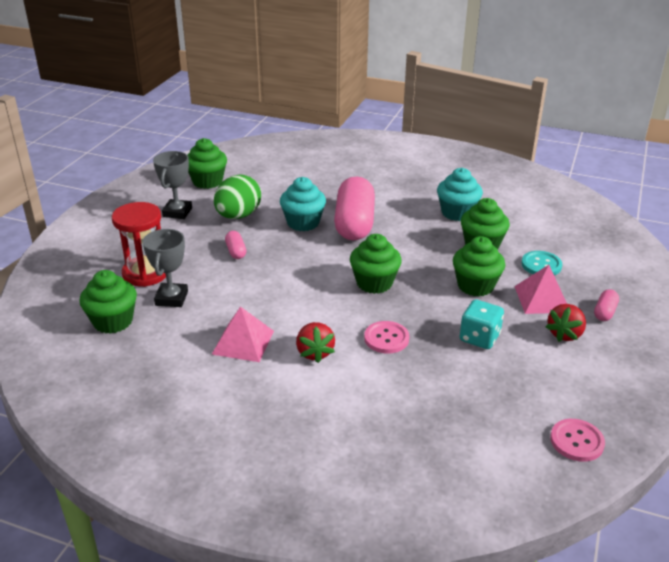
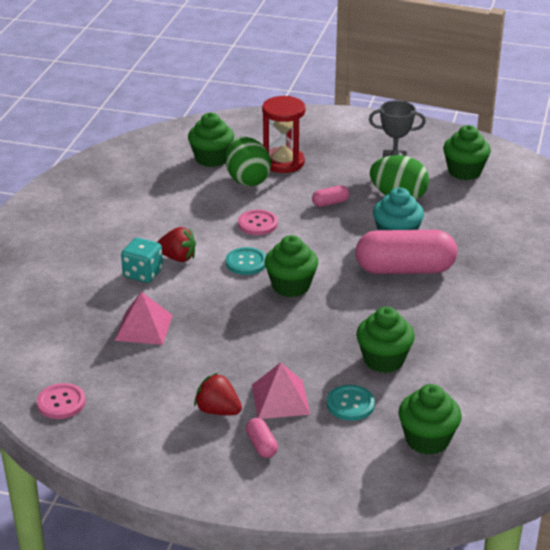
camera: 85 degrees right, 0 degrees up
(171, 298) = (247, 180): grey trophy -> green egg
(243, 342) = (189, 221): pink pyramid -> pink pyramid (143, 327)
(314, 352) = (177, 258): red strawberry -> red strawberry turned 150 degrees counterclockwise
(331, 307) = (246, 262): none -> turquoise button
(386, 338) = (200, 295): pink button -> pink button (257, 224)
(457, 213) = (454, 343): turquoise cupcake -> none
(475, 286) = (298, 352): green cupcake -> green cupcake (427, 440)
(479, 338) = (206, 352): turquoise dice -> turquoise dice (143, 273)
(604, 312) = (261, 445): pink capsule -> pink capsule turned 45 degrees clockwise

